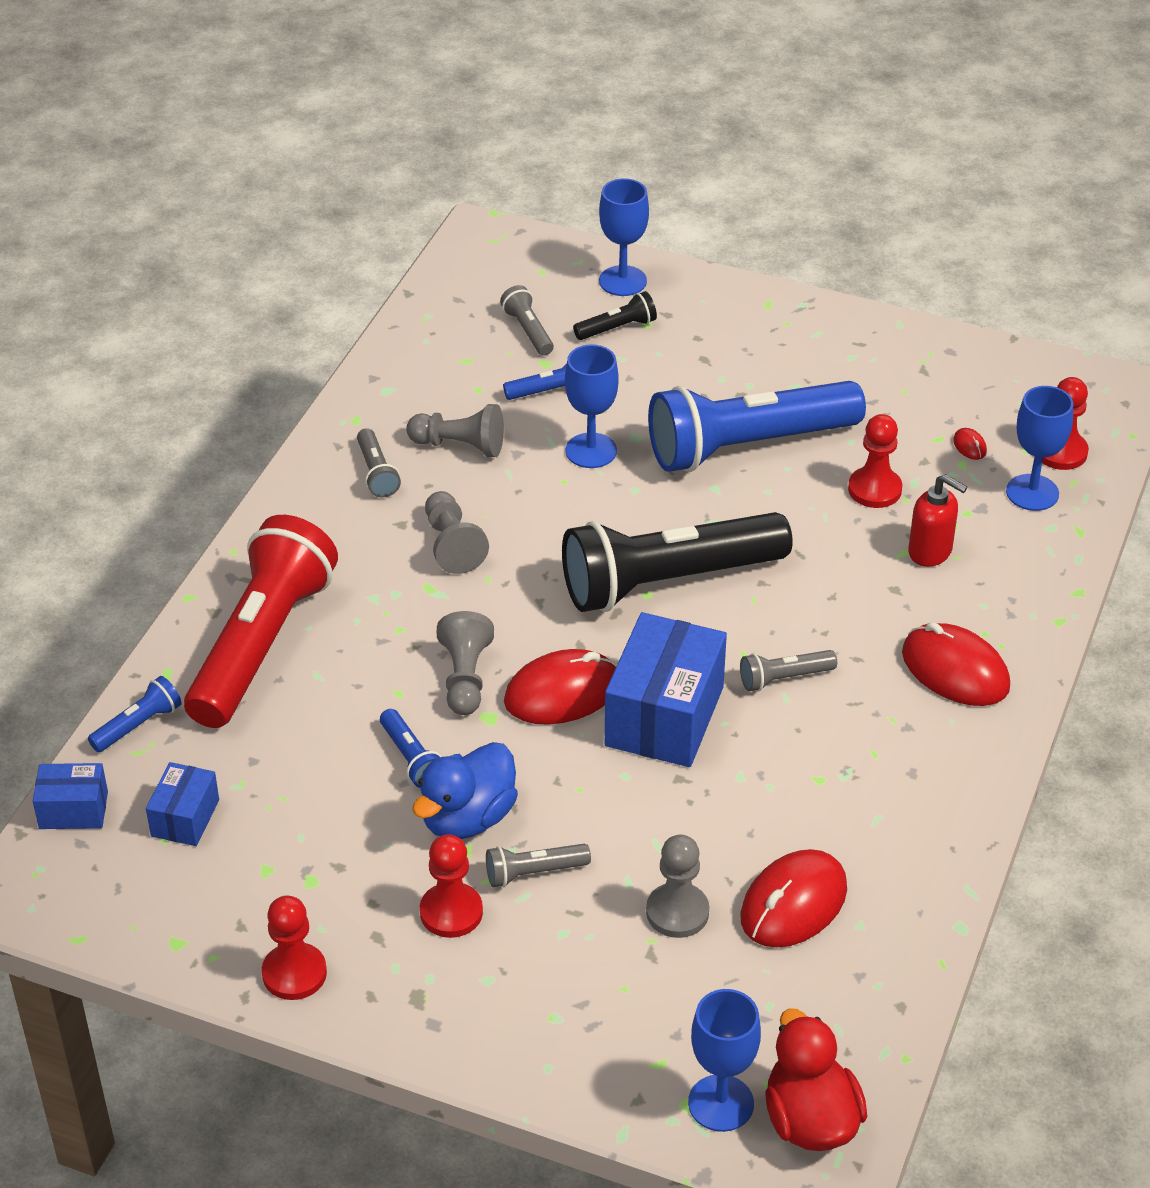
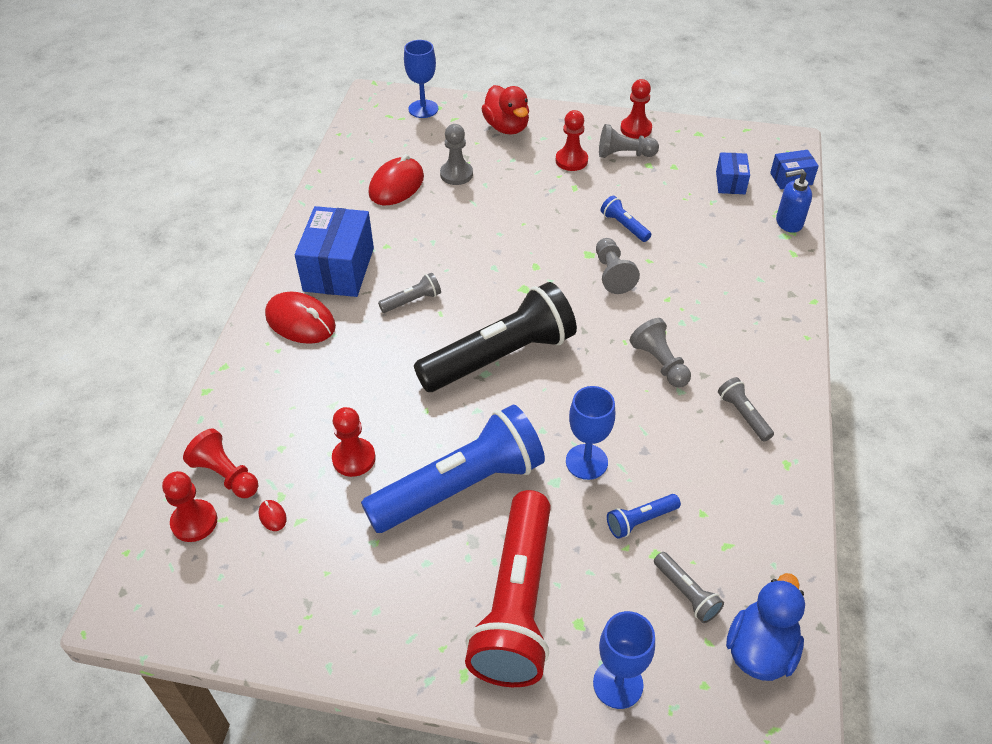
camera: 170 degrees right, 5 degrees up
(138, 725) = (788, 223): blue flashlight -> blue soap dispenser
(262, 644) = (748, 277): red flashlight -> red flashlight (516, 603)
(460, 445) = (691, 450): grey pawn -> grey pawn (624, 154)
(467, 818) = (580, 201): blue duck -> blue duck (760, 650)
(534, 872) = (535, 182): grey flashlight -> none
(562, 693) = (549, 273): red mouse -> none
(617, 328) = (604, 611): black flashlight -> none
(664, 716) = (483, 268): blue box -> blue box (339, 269)
(810, 1120) = (382, 108): red duck -> red duck (507, 127)
(930, 552) = (312, 408): red soap dispenser -> none
(1032, 493) = (226, 475): blue goblet -> red pawn

